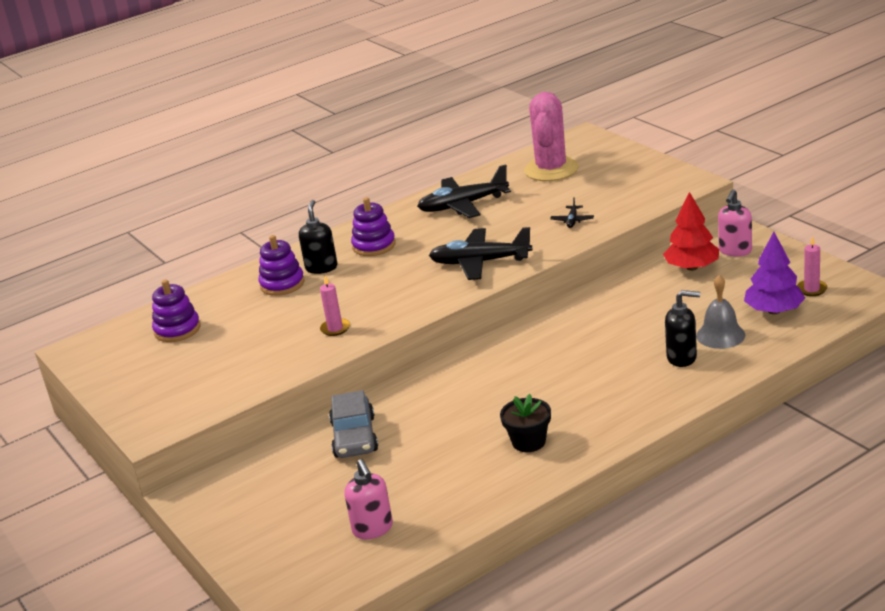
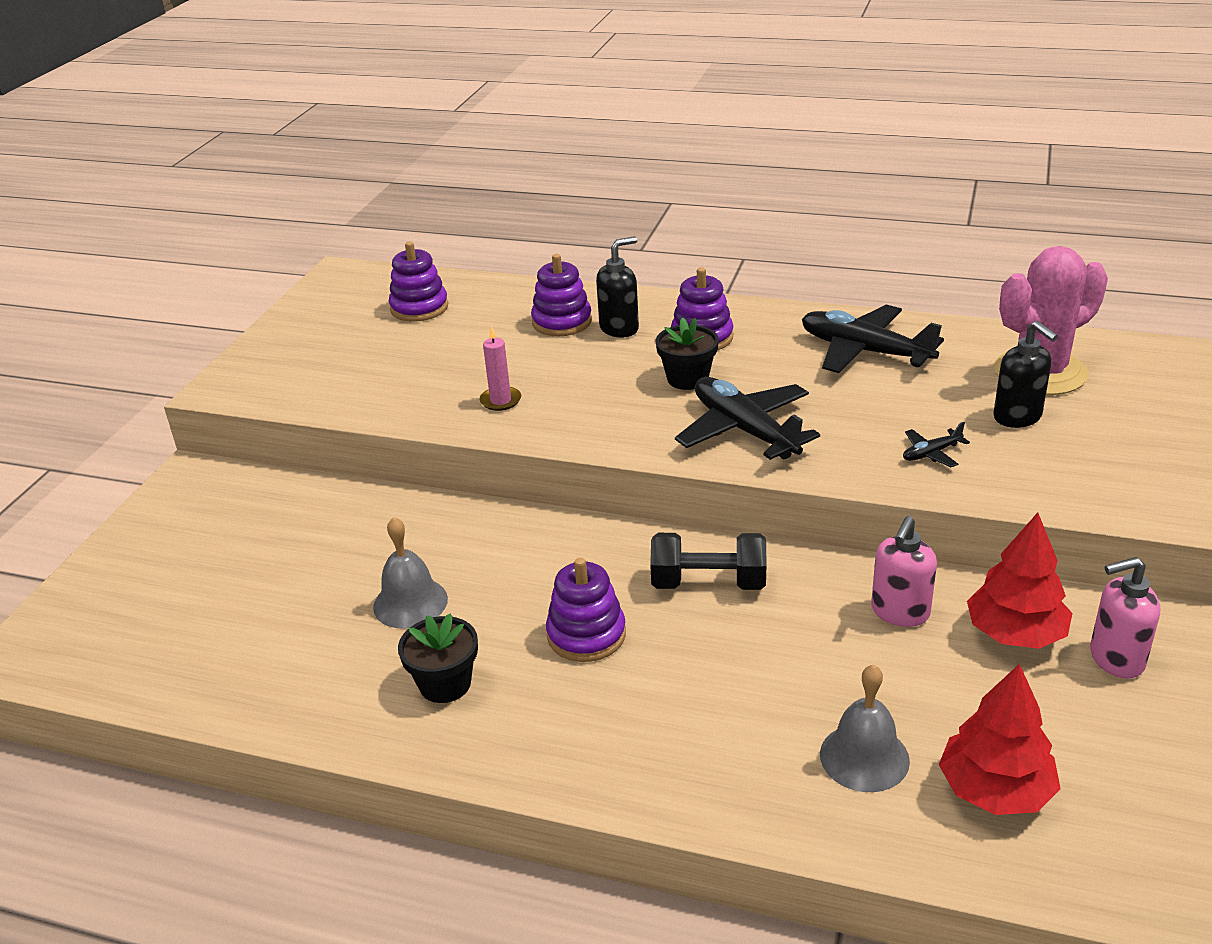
camera: 50 degrees right, 5 degrees up
(354, 437) = (363, 532): grey car -> none
(373, 529) = (190, 640): pink soap dispenser -> pink soap dispenser (899, 612)
(407, 263) = (687, 378): none -> black flower pot
(445, 436) = (410, 603): none -> grey bell
(546, 385) = (586, 635): none -> purple stacking toy
(554, 335) = (708, 583): none -> black dumbbell
(682, 358) = (764, 742): black soap dispenser -> black soap dispenser (1017, 417)
(774, 311) = (995, 790): purple tree -> red tree
(811, 289) = (1109, 810): pink candle -> none

